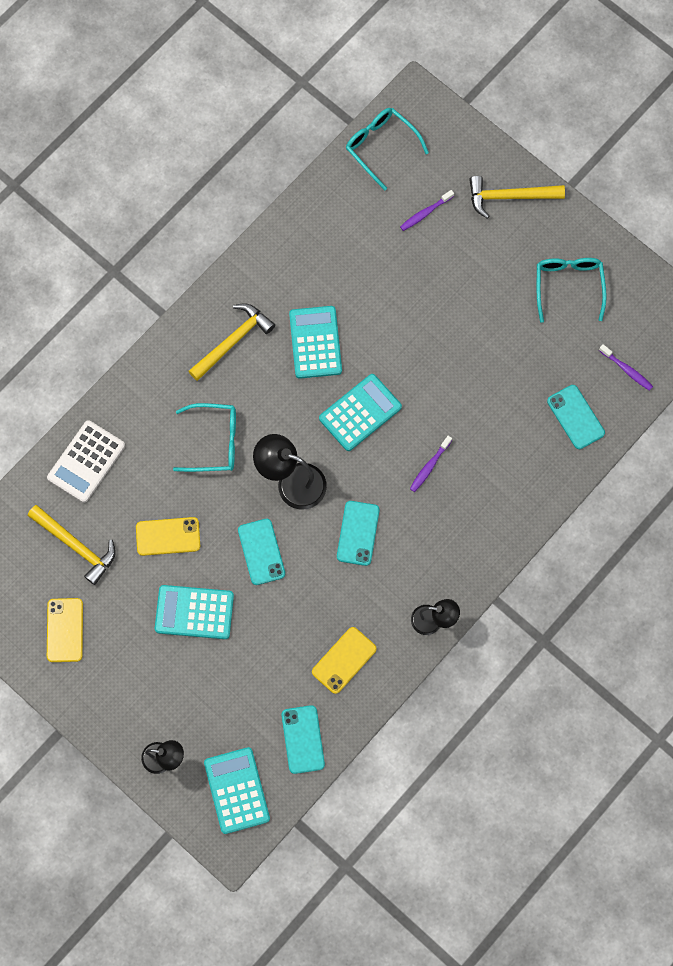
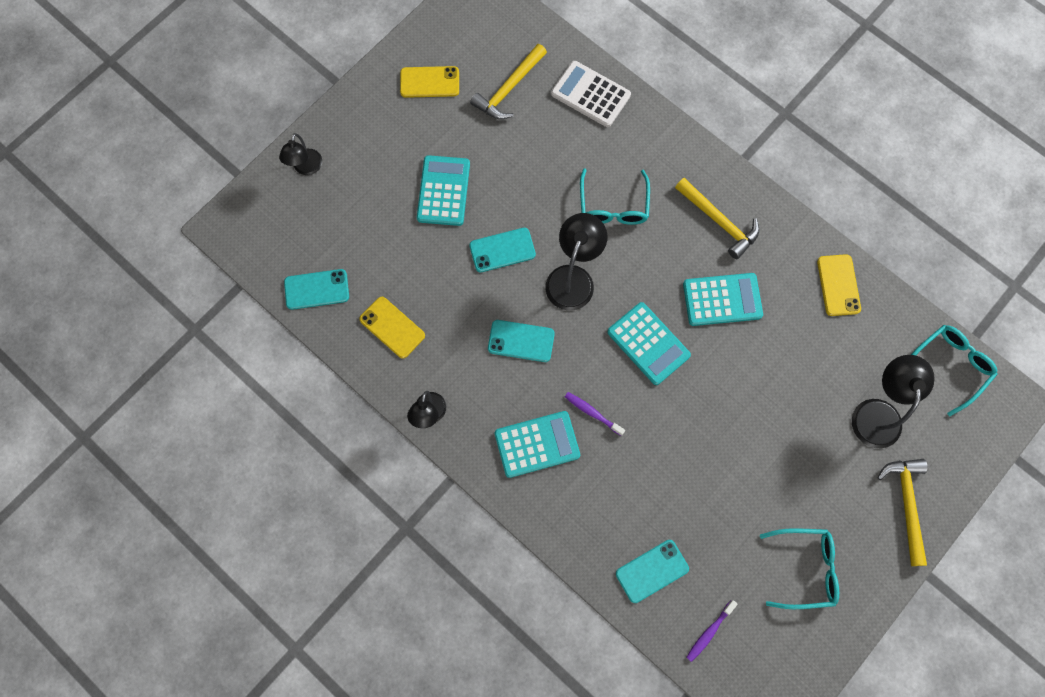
camera: 90 degrees right, 0 degrees up
(168, 536) = (518, 166): yellow phone -> yellow phone (838, 285)
(237, 790) = (272, 231): turquoise calculator -> turquoise calculator (537, 444)
(425, 213) = (877, 412): purple toothbrush -> black lamp

